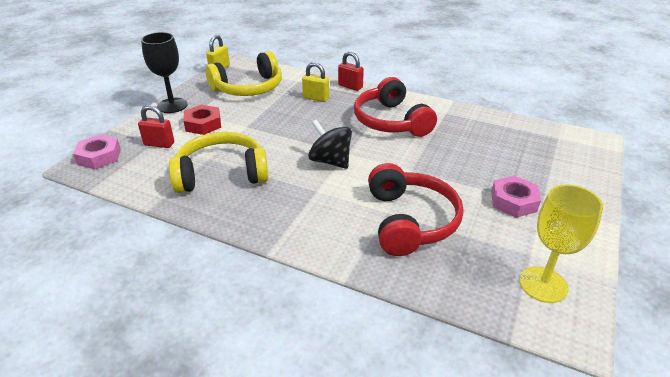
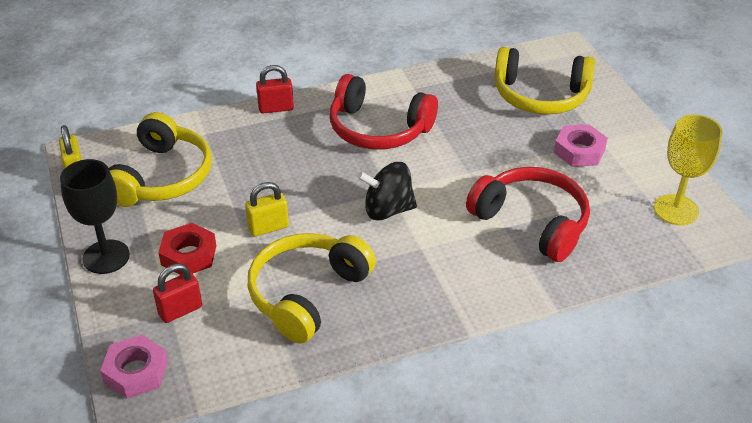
camera: 45 degrees left, 5 degrees up
(316, 98) = (261, 145): yellow padlock -> yellow padlock (268, 227)
(532, 156) = (540, 96): none -> yellow headphones

